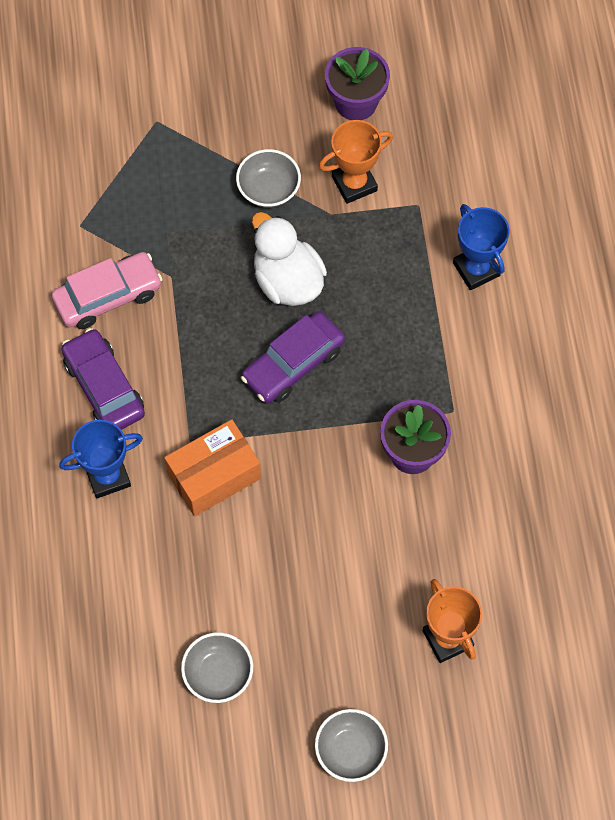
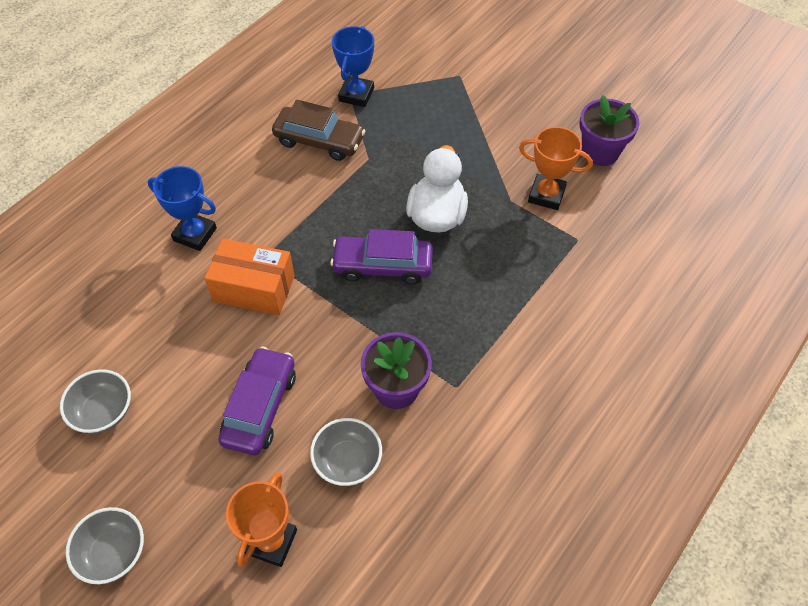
camera: 45 degrees right, 10 degrees down
(104, 387) = (256, 185): purple car -> purple car (260, 407)
(108, 296) = (319, 141): pink car -> brown car
(268, 189) = (485, 157): grey bowl -> grey bowl (347, 461)
(476, 269) = (576, 310): blue trophy -> blue trophy (356, 95)

